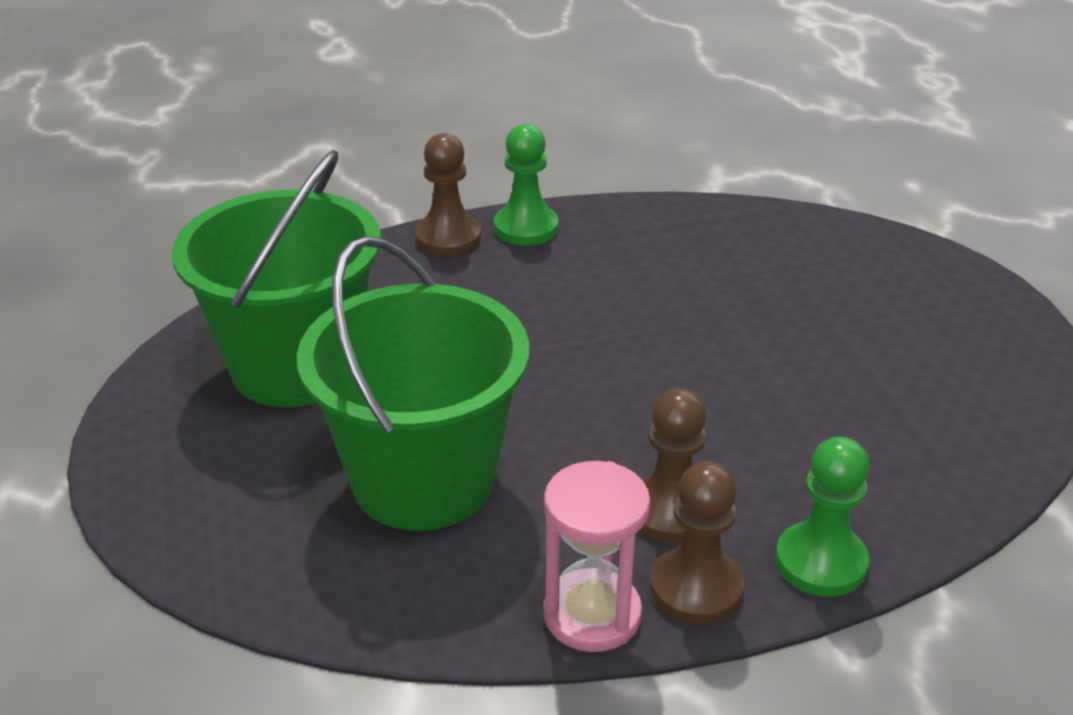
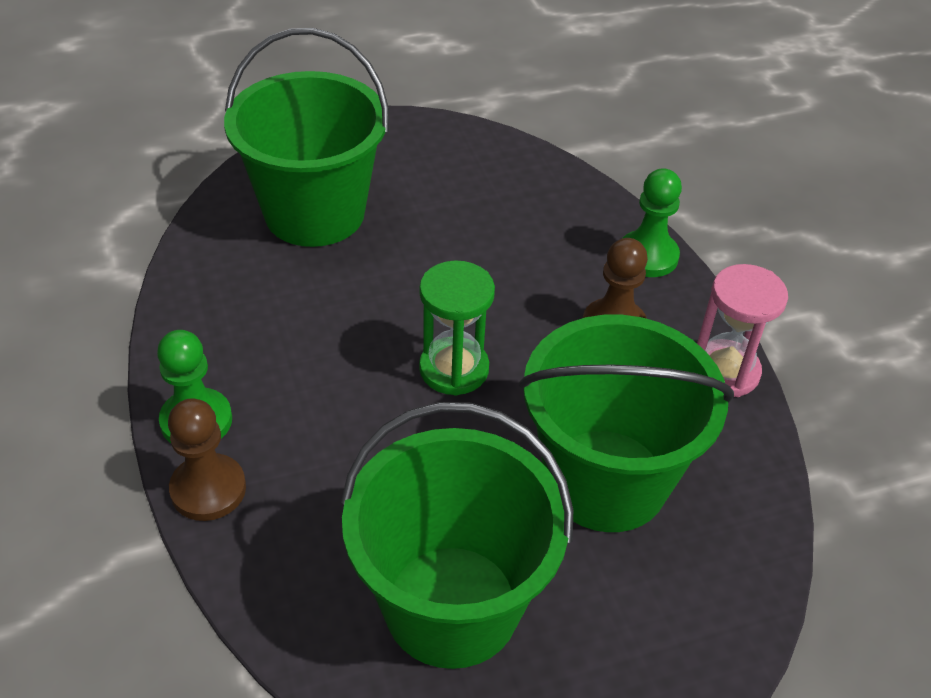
camera: 95 degrees left, 10 degrees up
(592, 376) = (454, 369): none -> green hourglass
(696, 588) = (686, 317): brown pawn -> none
(833, 282) = (314, 213): none -> green bucket

